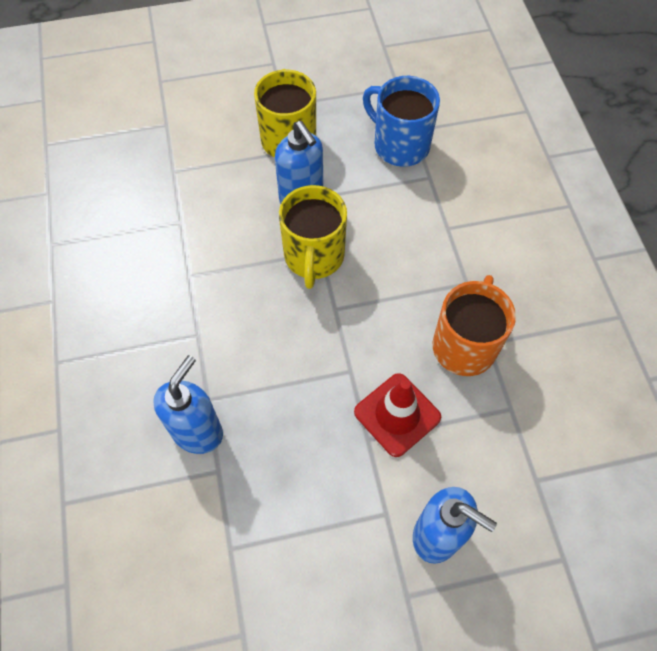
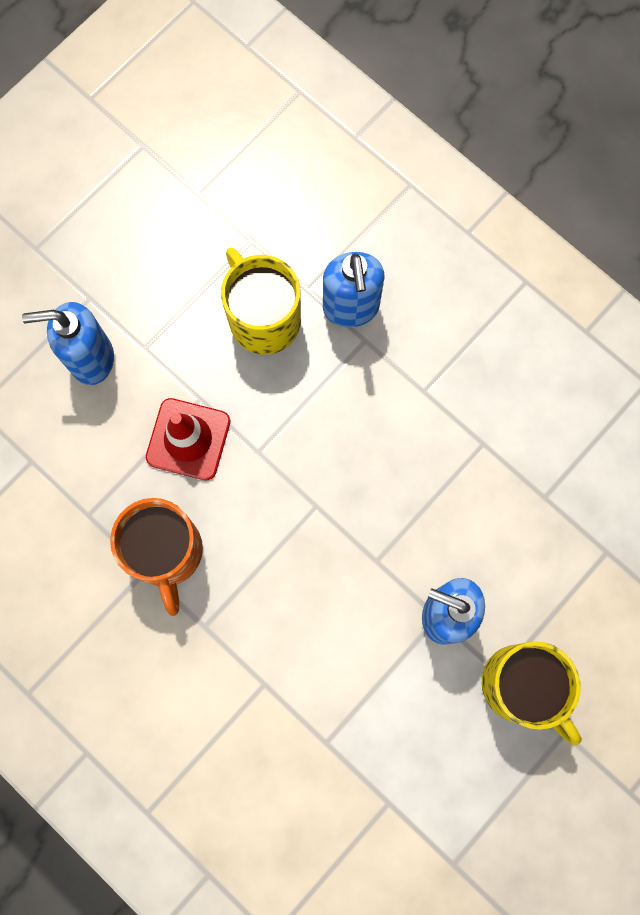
camera: 145 degrees right, 15 degrees up
(314, 257) = (379, 550): yellow mug -> yellow mug (263, 319)
(400, 145) = (389, 767): blue mug -> none

